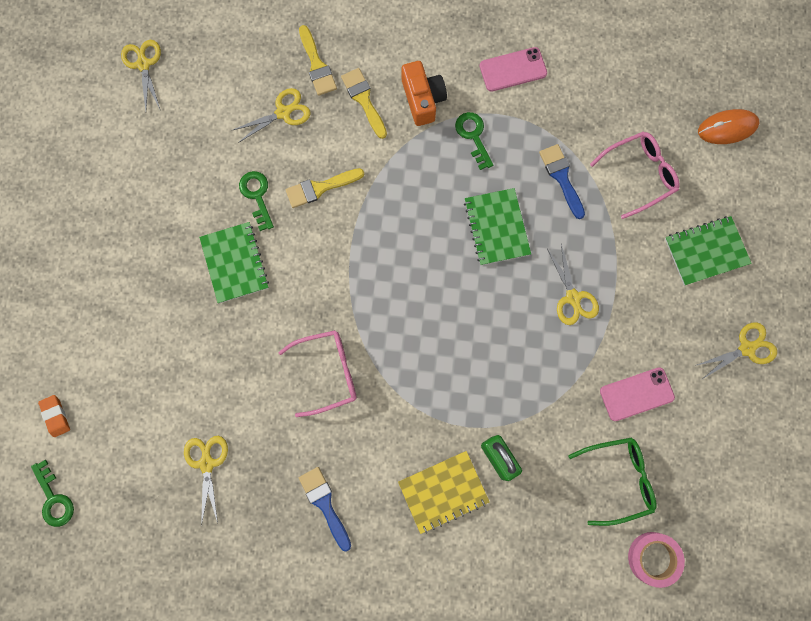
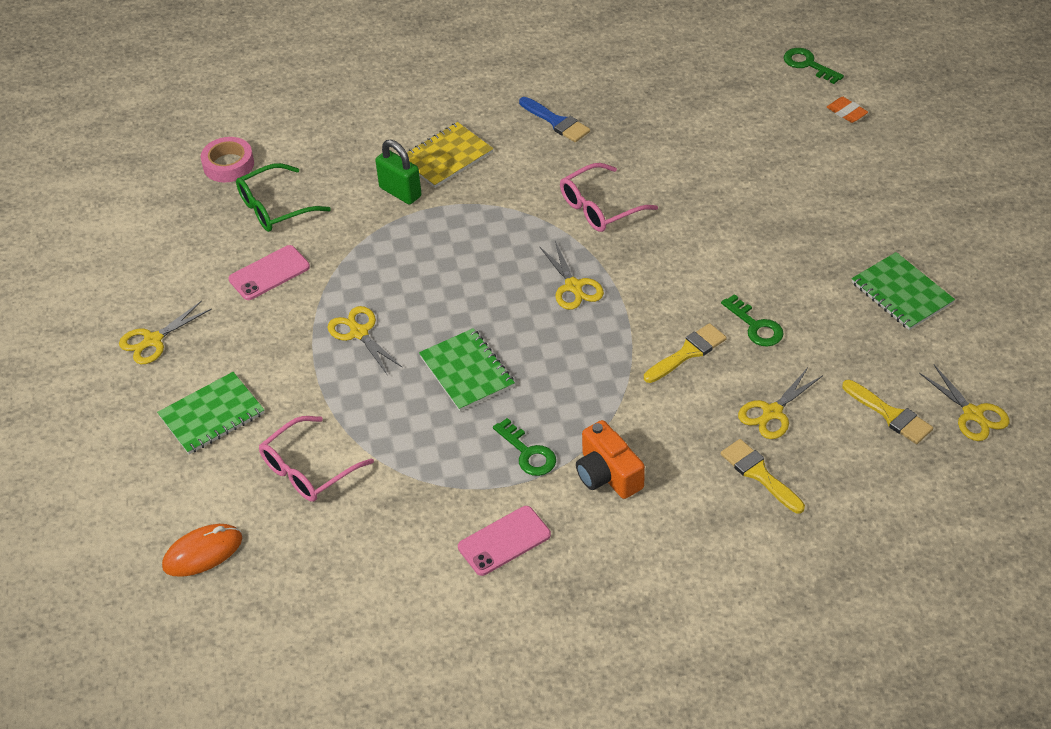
camera: 165 degrees right, 30 degrees down
(207, 463) = (682, 119): yellow scissors -> yellow scissors (573, 286)
(235, 263) = (745, 264): green notebook -> green notebook (901, 293)
(364, 100) = (681, 453): yellow brush -> yellow brush (890, 415)
(561, 177) = (404, 440): blue brush -> none

